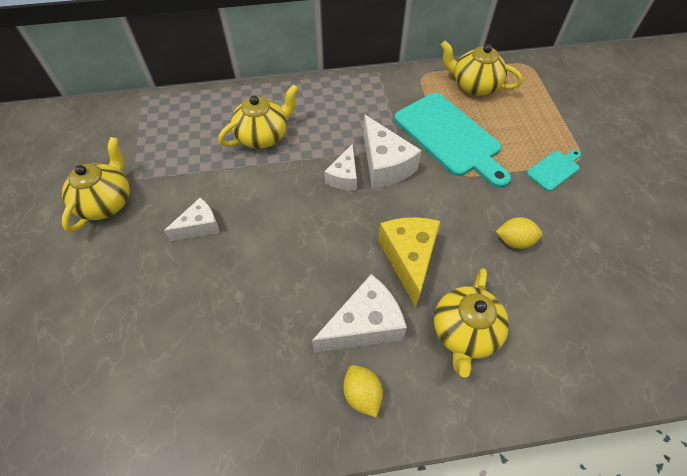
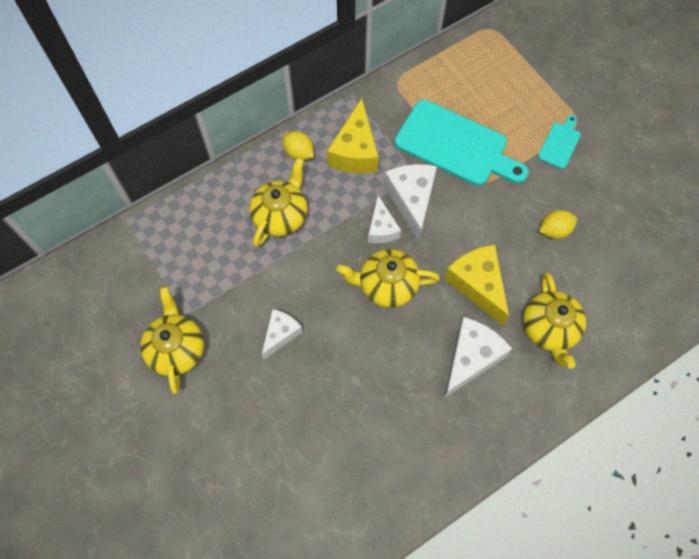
camera: 25 degrees left, 10 degrees up
(356, 112) = (355, 151): none -> yellow cheese
(362, 394) = (496, 413): yellow lemon -> yellow lemon (299, 153)
(384, 165) = (411, 200): white cheese -> white cheese turned 135 degrees counterclockwise
(474, 85) = (452, 75): yellow teapot -> yellow teapot (387, 285)

